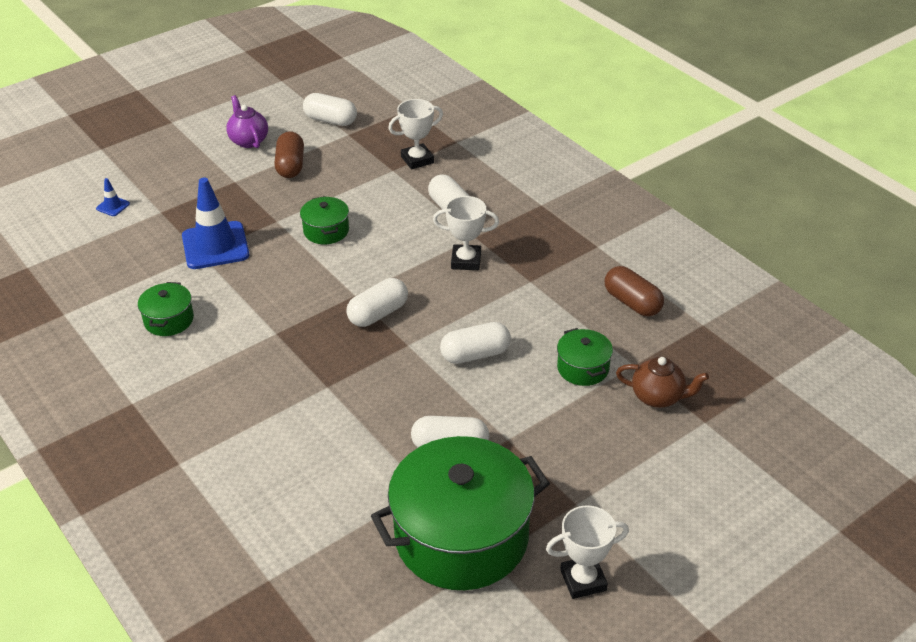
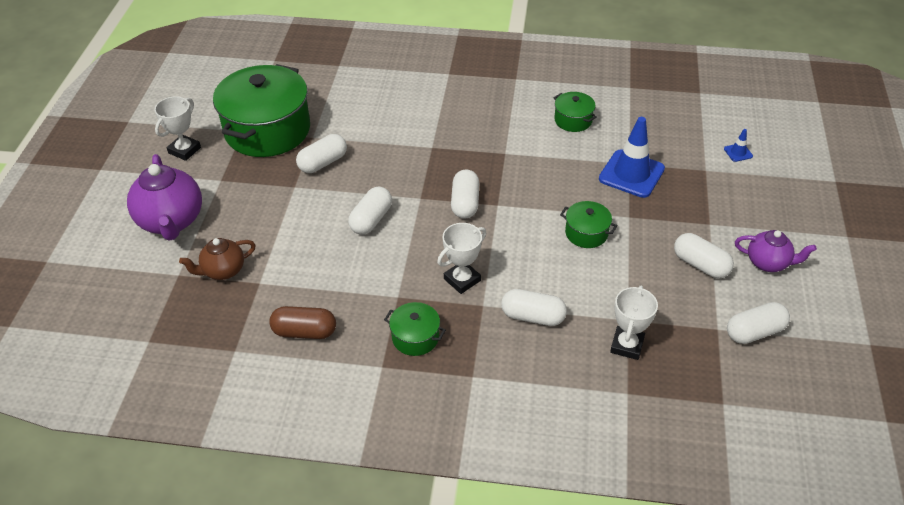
camera: 135 degrees right, 5 degrees up
(290, 166) = (700, 265): brown capsule -> white capsule
(583, 368) = (292, 257): green pot -> green pot (415, 337)
(670, 487) = (171, 221): none -> purple teapot

